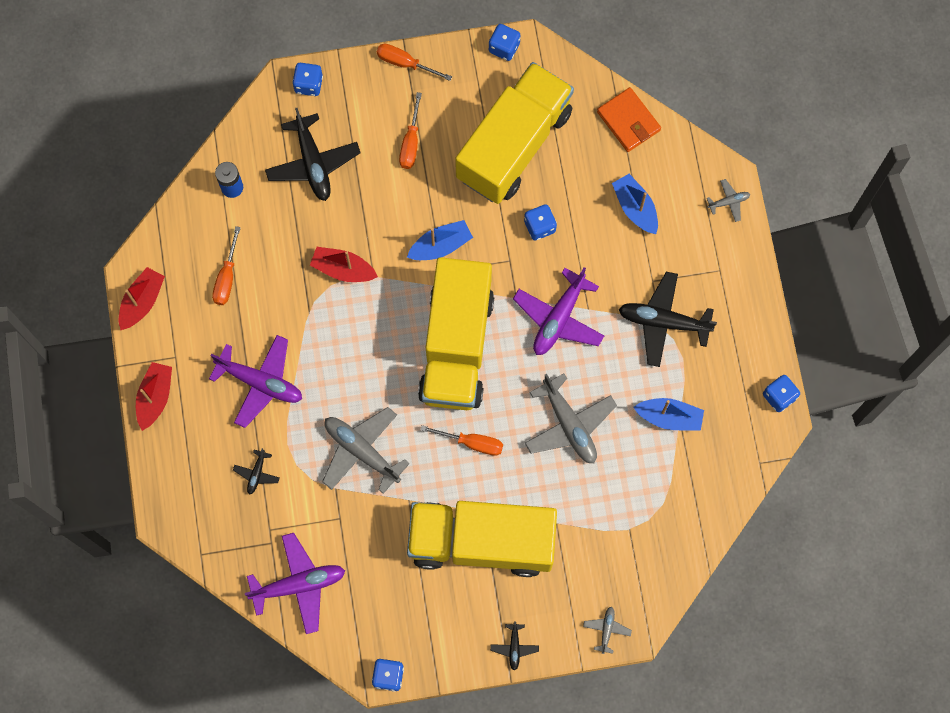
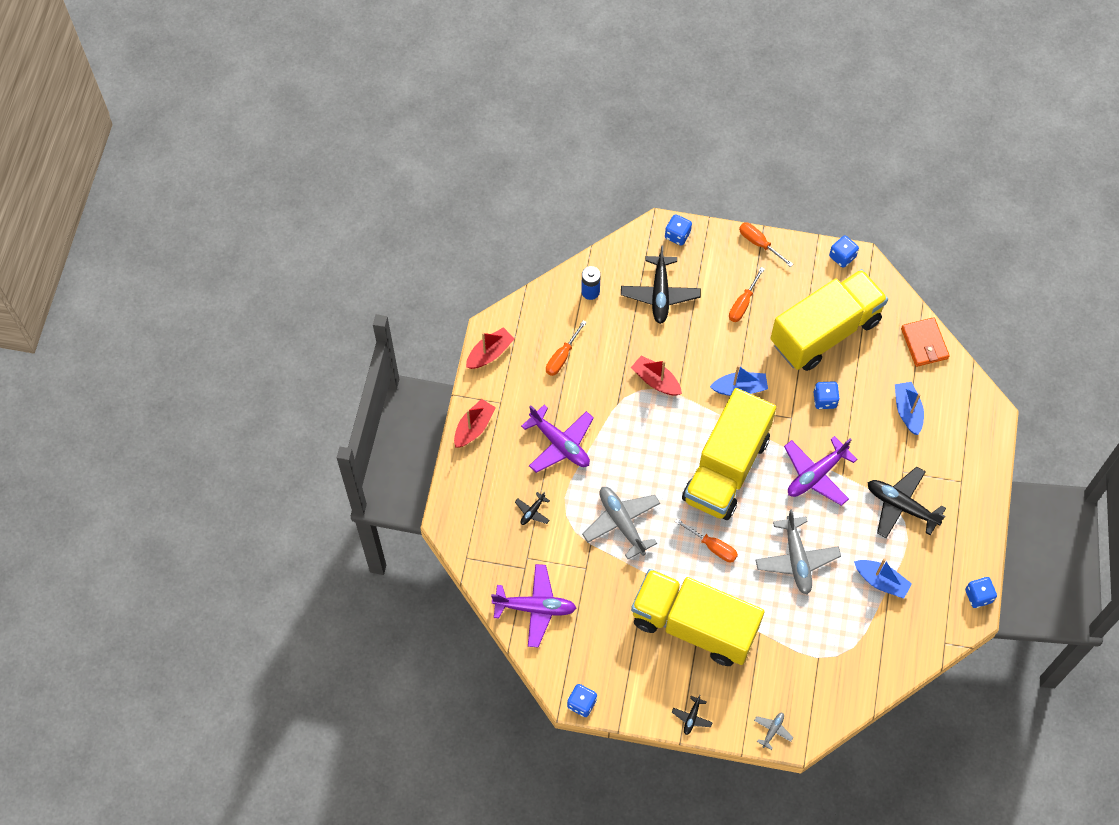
camera: 20 degrees right, 10 degrees down
(728, 202) = (986, 431): grey plane -> none

